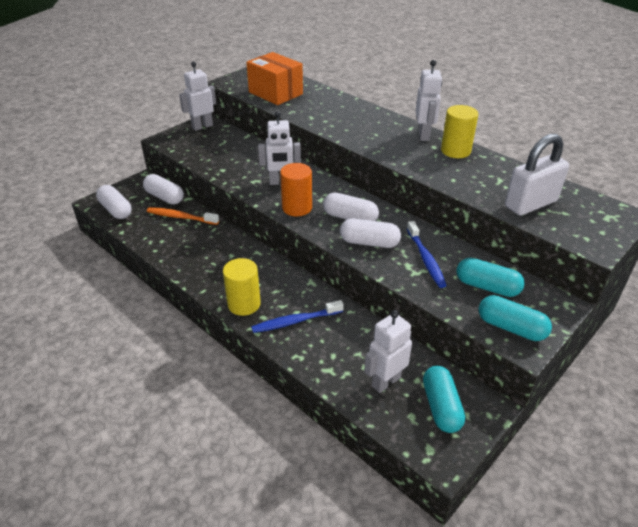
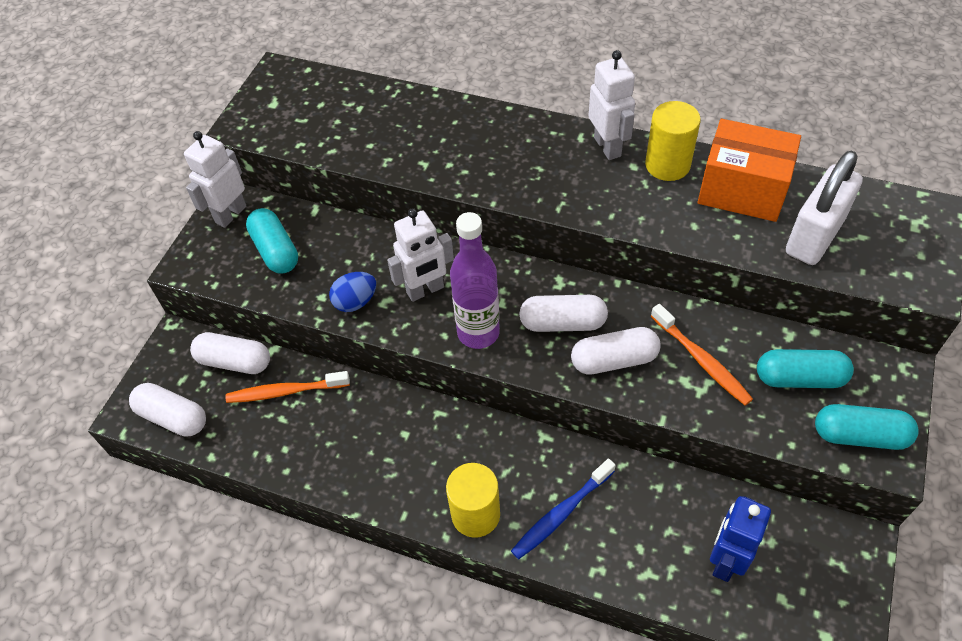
camera: 20 degrees left, 15 degrees up
(239, 176) = (355, 302): none -> blue egg
(275, 93) = (336, 126): orange box -> orange box (742, 190)
(297, 208) = (478, 333): orange cylinder -> purple bottle
(385, 381) = (725, 560): white robot -> blue robot
(426, 259) = (701, 360): blue toothbrush -> orange toothbrush
(441, 407) = (808, 568): turquoise capsule -> turquoise capsule (275, 251)

